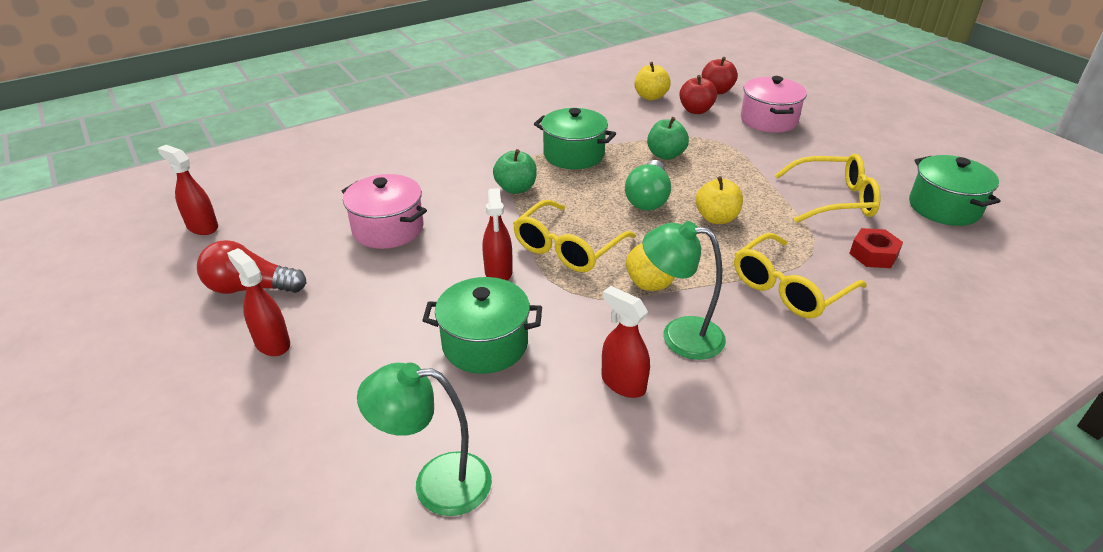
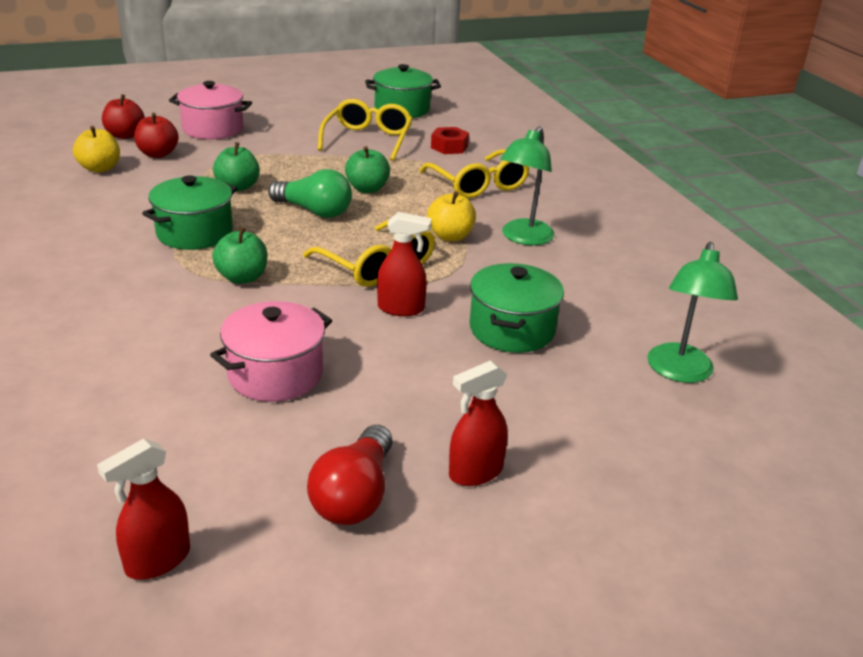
camera: 80 degrees left, 5 degrees down
(623, 383) = (574, 272): red spray bottle -> none
(716, 218) = (367, 189): yellow apple -> green apple

